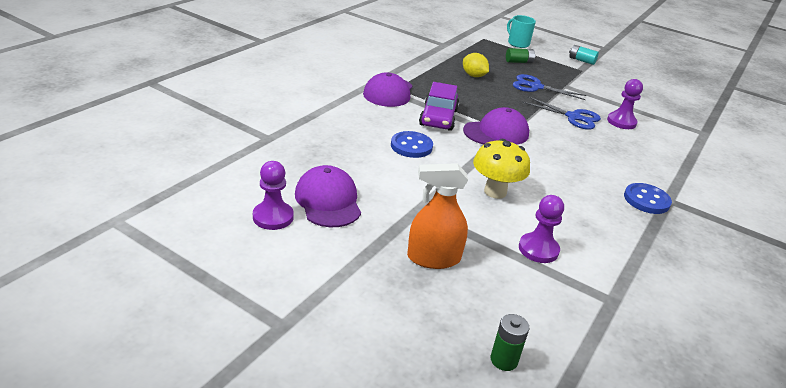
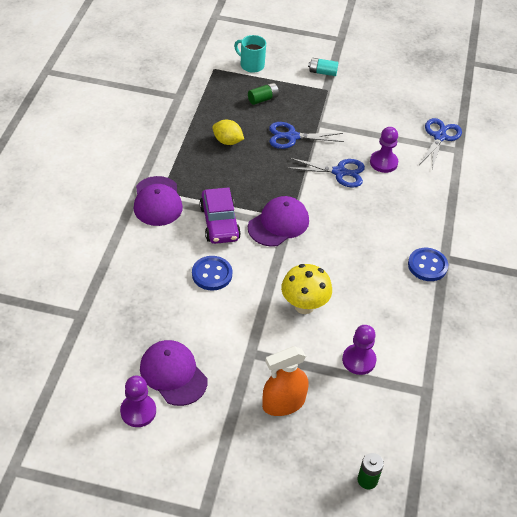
camera: 20 degrees left, 15 degrees up
(686, 120) = (439, 137): none -> blue scissors

